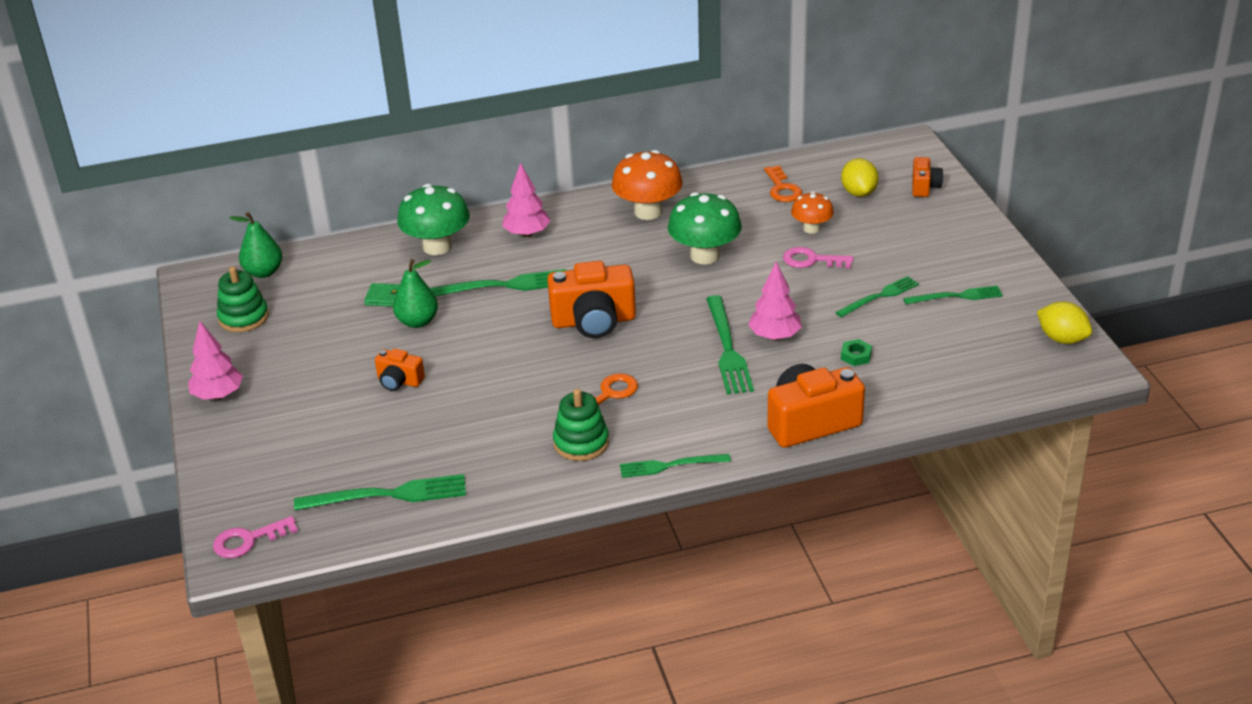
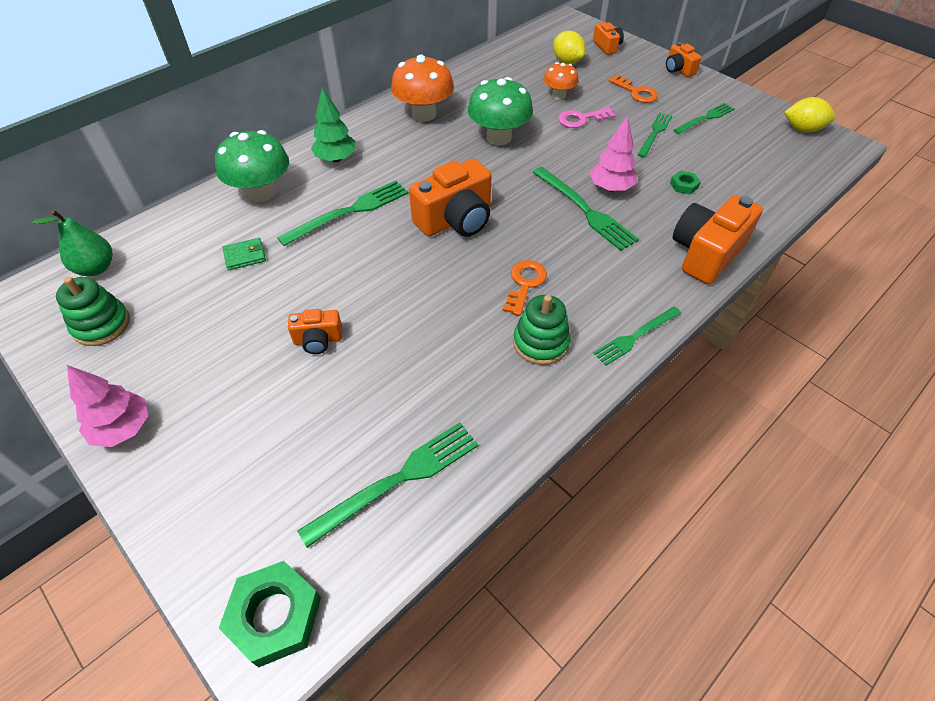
camera: 30 degrees left, 15 degrees up
(248, 540) = (275, 615): pink key -> green nut
(417, 321) = (293, 271): green pear -> none
(527, 234) = (336, 159): pink tree -> green tree
(782, 188) = (510, 71): orange key -> orange key (636, 92)
(984, 235) = (678, 70): none -> orange camera

